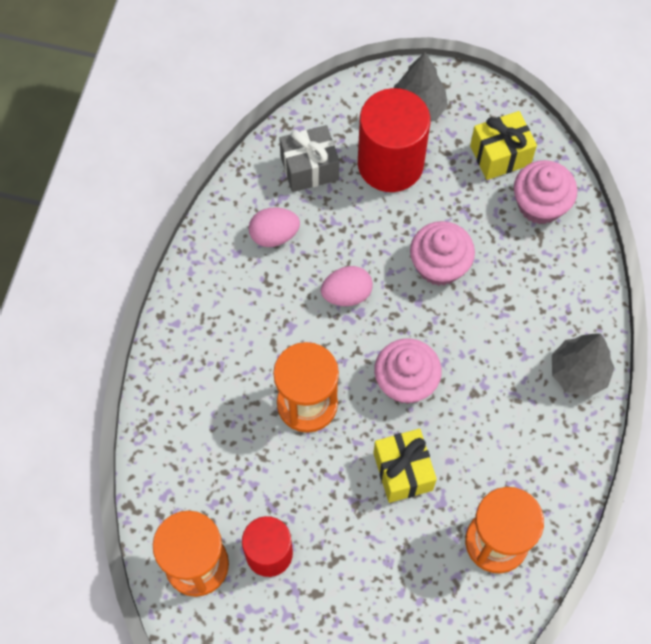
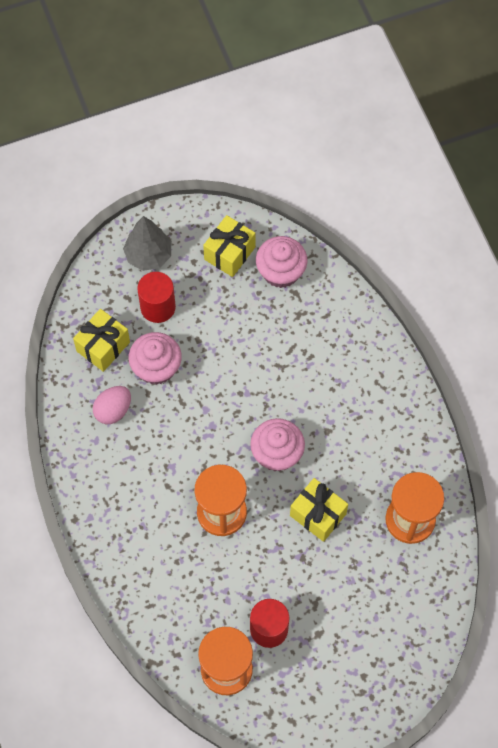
camera: 35 degrees left, 0 degrees up
(309, 168) = (103, 346): grey gift -> yellow gift
(346, 294) = (194, 419): pink egg -> none
(390, 163) = (158, 307): red cylinder -> red cylinder, size x0.63
(439, 265) = (242, 358): pink cupcake -> pink cupcake (156, 367)
(578, 373) = (385, 372): grey tree -> none

